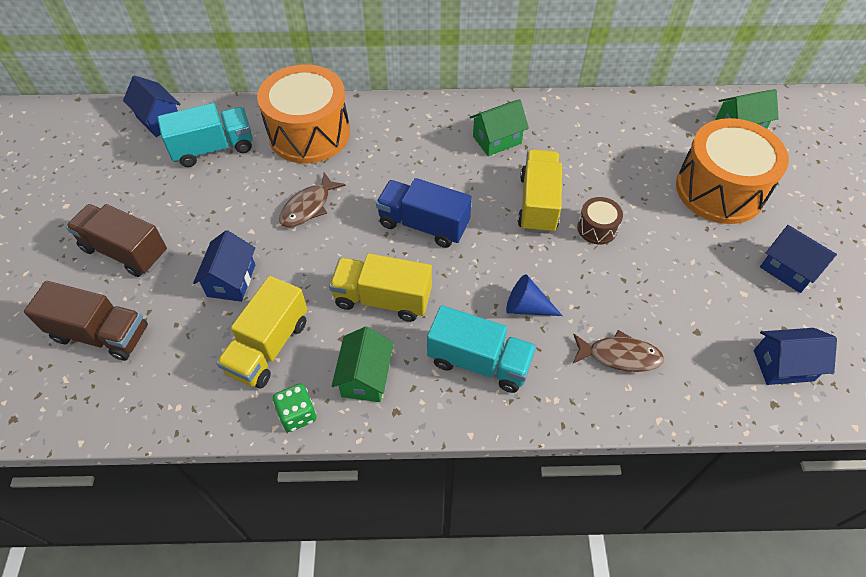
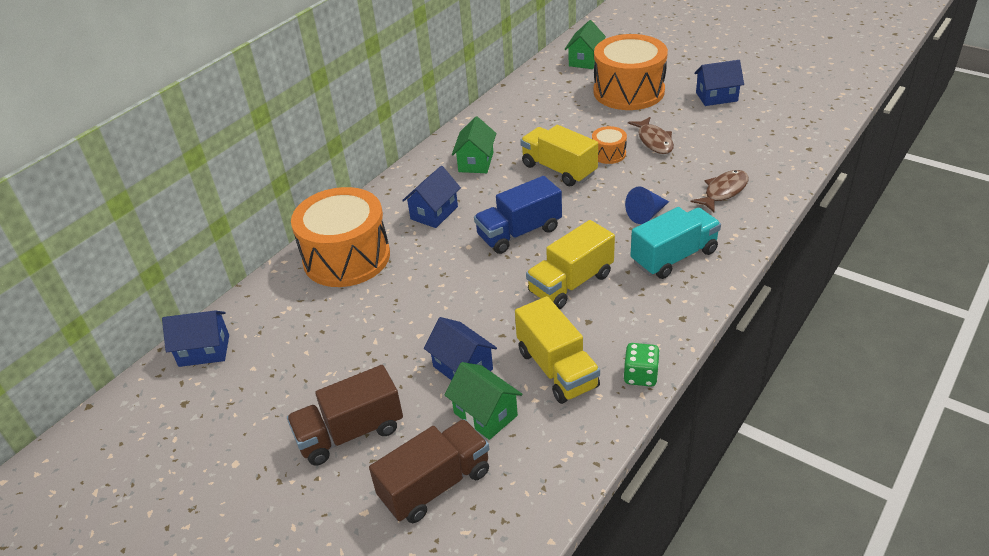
camera: 50 degrees left, 15 degrees down
(213, 148) = (290, 325): turquoise truck -> none
(308, 207) = (430, 289): brown fish -> brown fish (654, 141)
(365, 377) = (637, 322): green house -> green house (485, 414)
(597, 228) = (608, 154): brown drum -> orange drum
(783, 365) = (784, 132): blue house -> blue house (434, 213)

